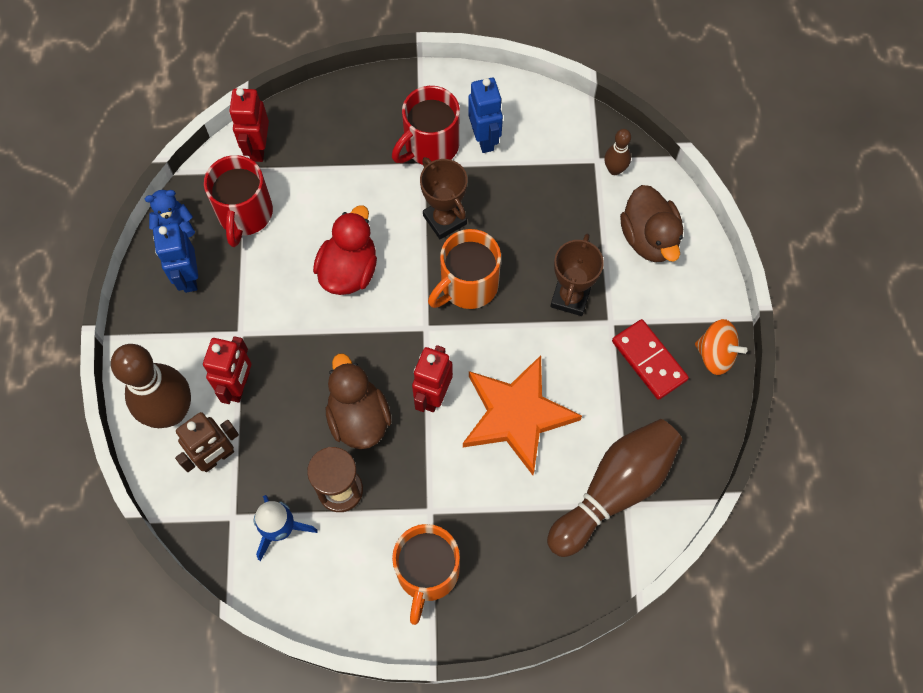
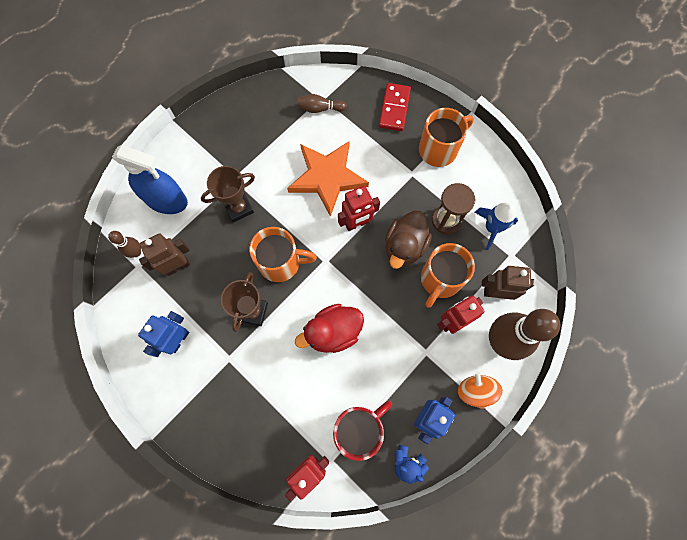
camera: 135 degrees left, 5 degrees up
(288, 417) = (440, 280): none -> orange mug
(430, 145) = (211, 367): red mug -> none
(561, 193) = (177, 266): none -> brown robot
(614, 490) = (320, 109): brown bowling pin -> brown bowling pin, size x0.47
(649, 238) = (166, 200): brown duck -> blue spray bottle
(649, 360) = (239, 145): red domino -> red domino (394, 108)
(715, 354) = (207, 121): orange spinning top -> orange spinning top (475, 391)

